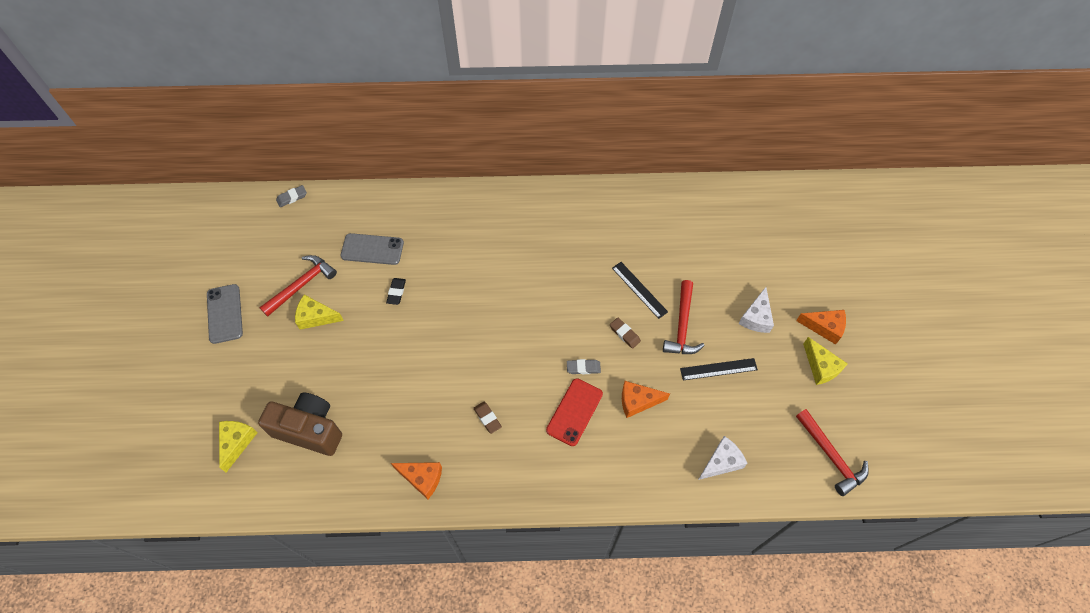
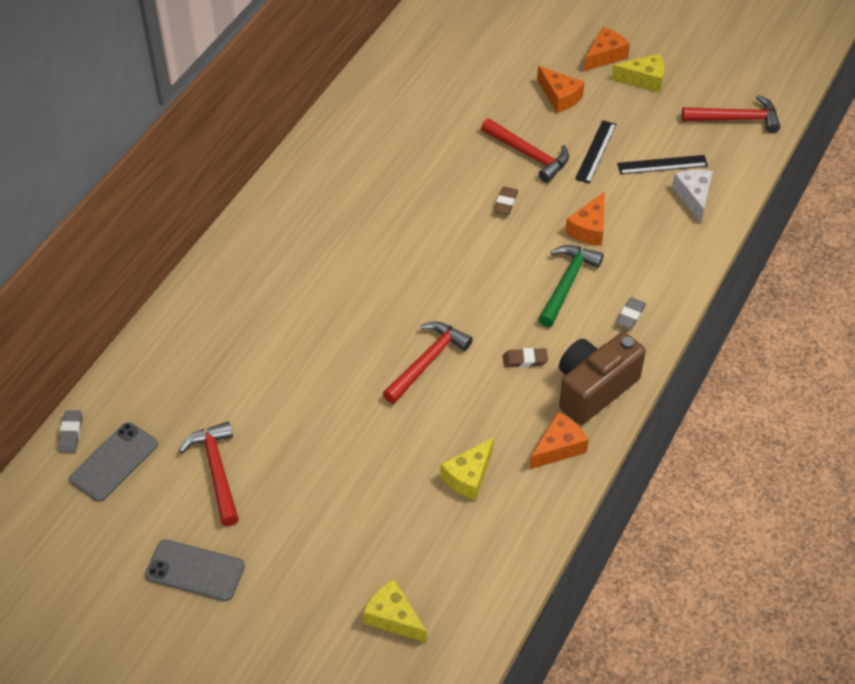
camera: 60 degrees left, 10 degrees down
(309, 430) = (427, 534): brown camera -> brown camera (594, 389)
(316, 317) = (275, 472): yellow cheese -> yellow cheese (468, 476)
(372, 249) = (222, 379): grey phone -> grey phone (114, 462)
(396, 292) = (302, 379): black eraser -> none
(451, 357) = (427, 362): none -> red hammer
(574, 412) = (566, 284): red phone -> green hammer
(583, 368) = (521, 254): grey eraser -> grey eraser (630, 315)
(624, 334) = (505, 203): brown eraser -> brown eraser turned 60 degrees counterclockwise
(639, 289) = (462, 167): black ruler -> black ruler (662, 164)
(756, 317) = (559, 97): white cheese -> orange cheese

